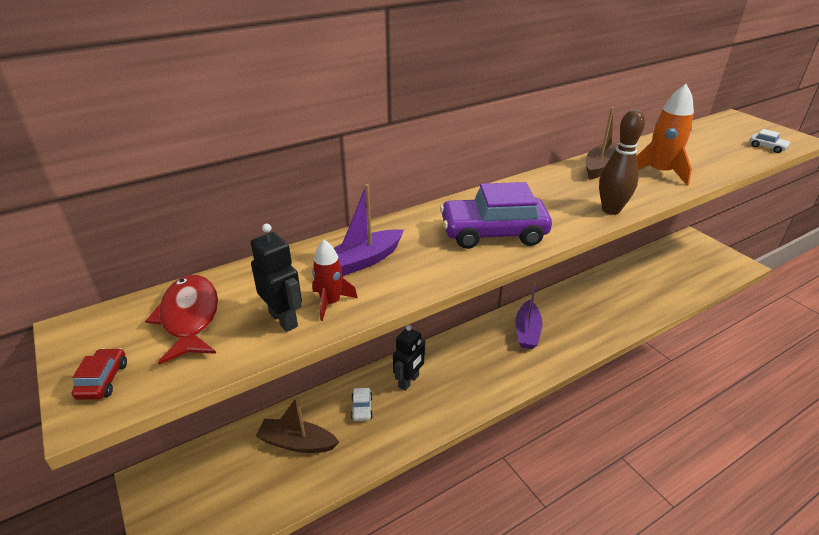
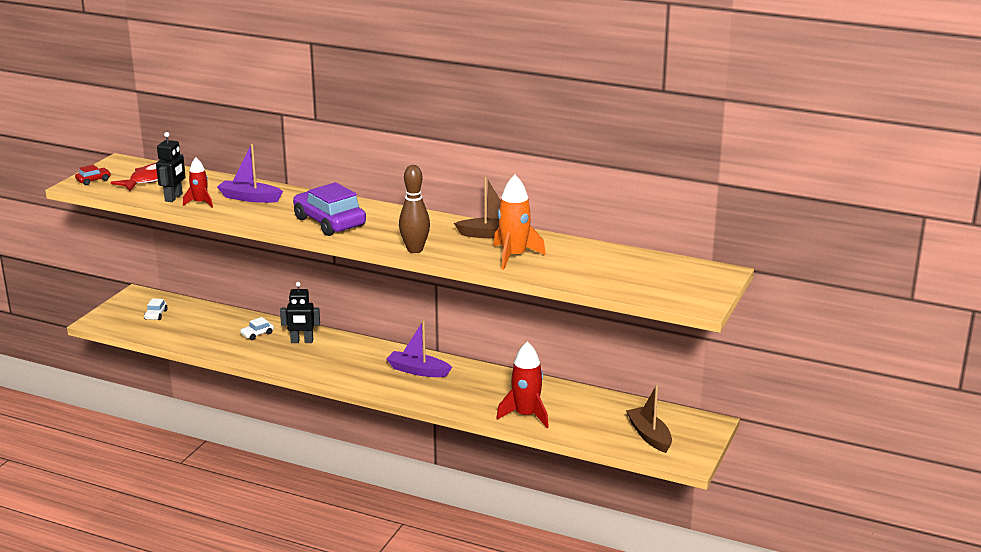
camera: 55 degrees right, 10 degrees down
(297, 443) = (205, 324): brown boat -> brown boat (649, 436)
(527, 331) = (418, 371): purple boat -> purple boat turned 45 degrees clockwise
(641, 306) = (526, 415): none -> red rocket
(767, 147) = (650, 292): white car -> white car (156, 315)

